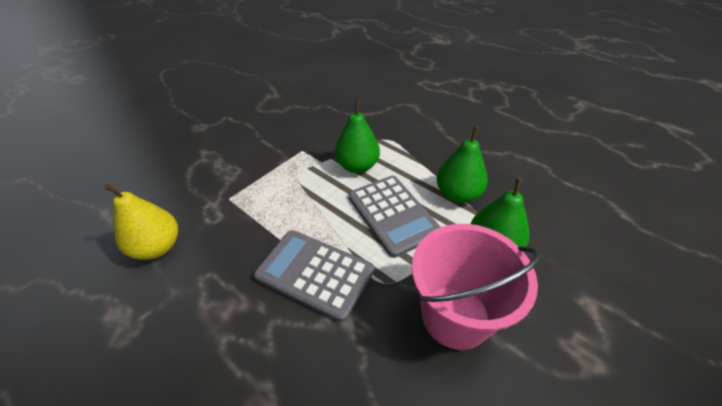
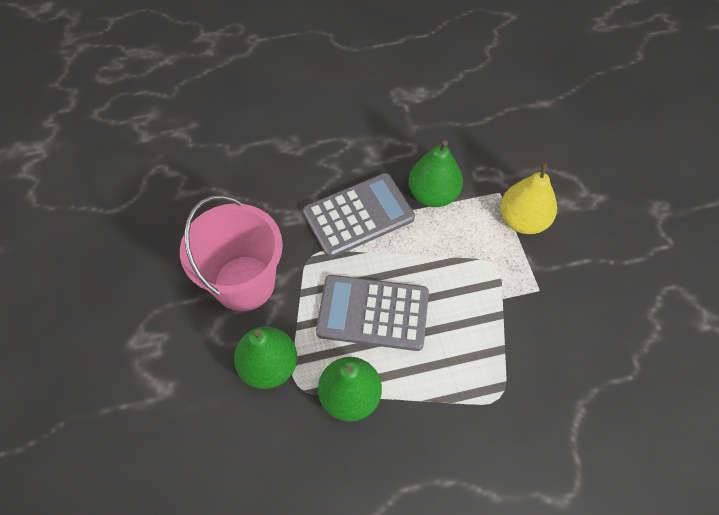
camera: 125 degrees right, 15 degrees up
(158, 247) = (470, 128): yellow pear -> yellow pear (523, 220)
(357, 166) = (468, 329): green pear -> green pear (433, 194)

